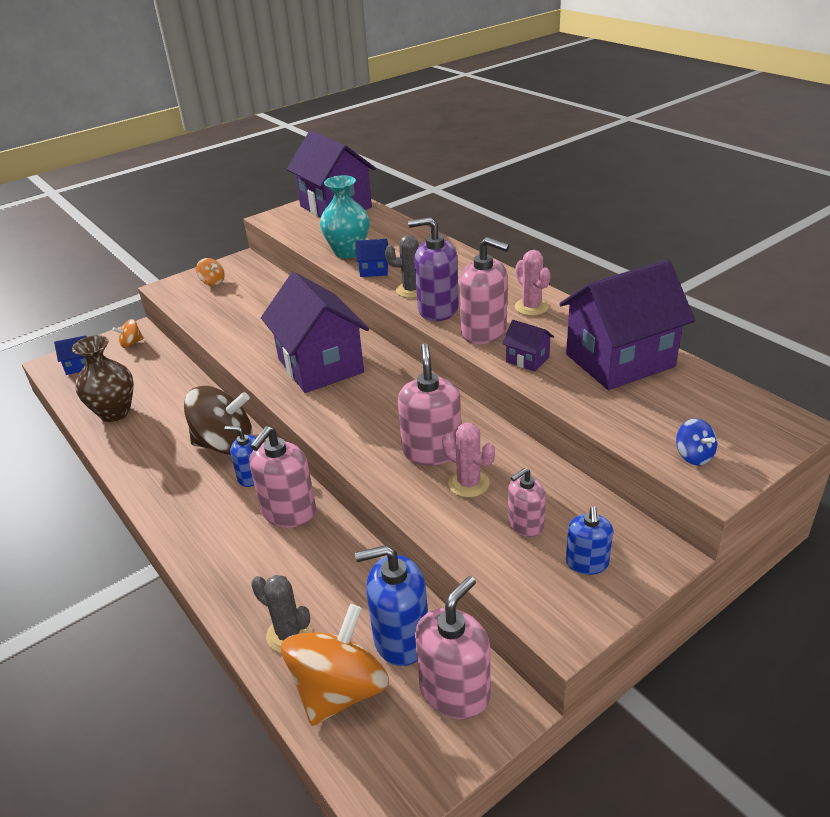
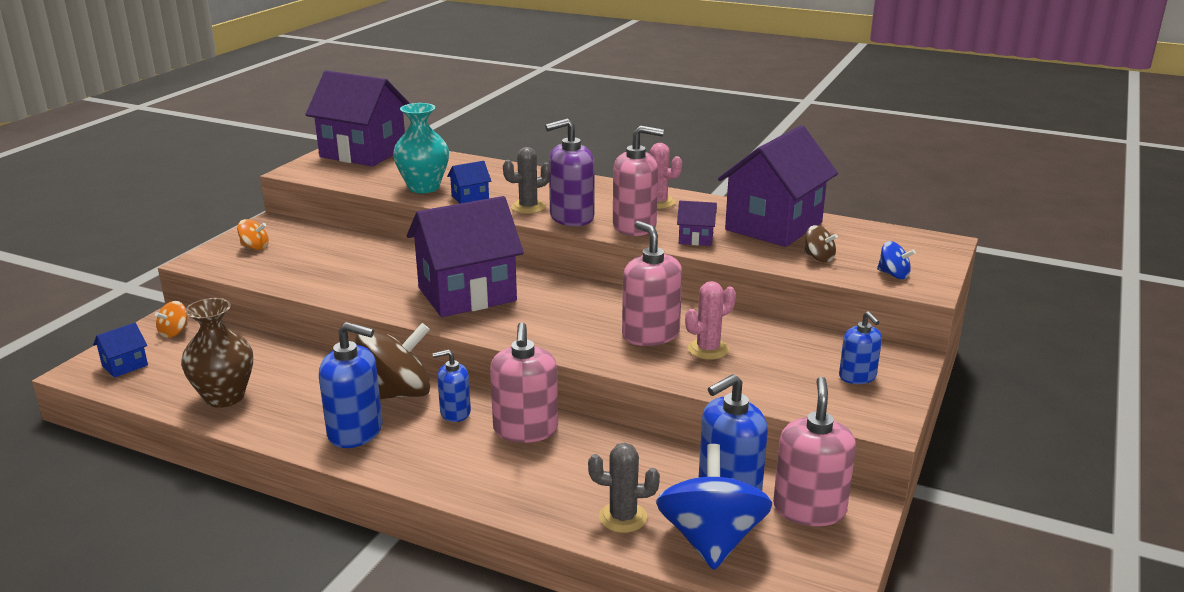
camera: 30 degrees left, 10 degrees down
(170, 472) = (355, 431): none -> blue soap dispenser
(320, 366) = (467, 294): purple house -> purple house turned 60 degrees counterclockwise
(340, 690) = (711, 540): orange spinning top -> blue spinning top
(469, 483) = (708, 349): pink cactus -> pink cactus turned 45 degrees counterclockwise
(525, 524) = (784, 365): pink soap dispenser -> none
(630, 413) = (818, 258): none -> brown spinning top

